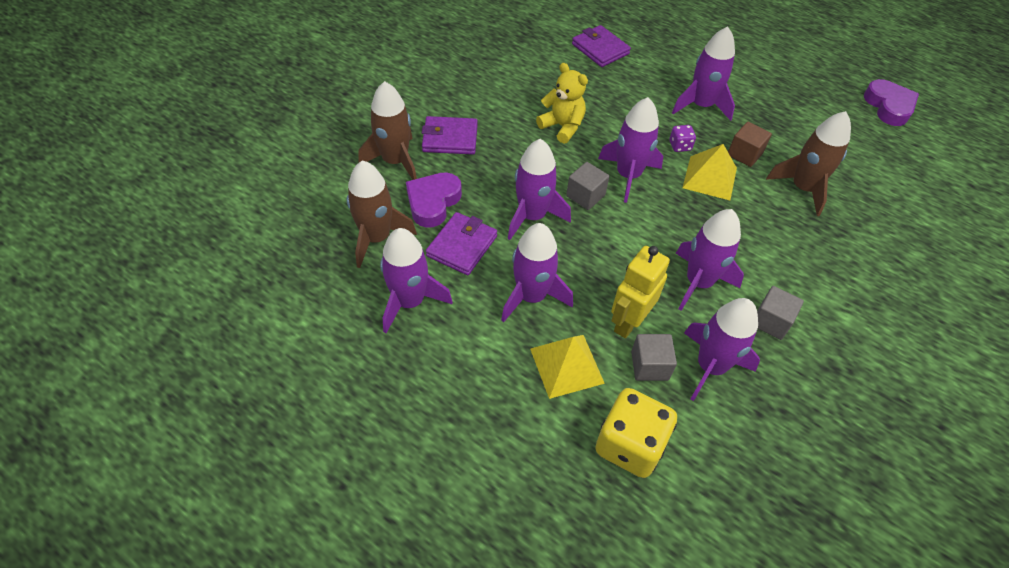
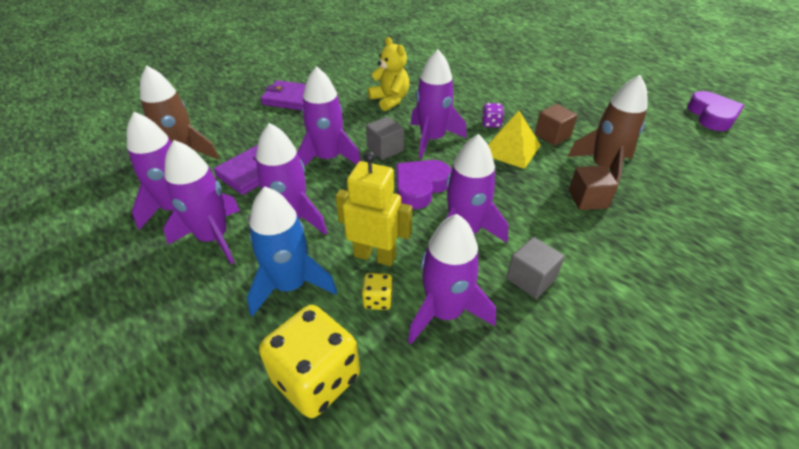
camera: 15 degrees right, 10 degrees down
(395, 161) = (235, 108): brown rocket -> none
(433, 202) = (248, 138): purple heart -> purple heart (420, 187)
(566, 365) = (291, 285): yellow pyramid -> blue rocket
(600, 49) = (449, 55): purple wallet -> none
(628, 322) = (375, 256): yellow robot -> yellow robot turned 60 degrees clockwise
(649, 365) = (378, 300): grey cube -> yellow dice
(701, 105) = (523, 98): purple rocket -> purple rocket (213, 238)
(797, 228) = (587, 199): none -> brown cube

